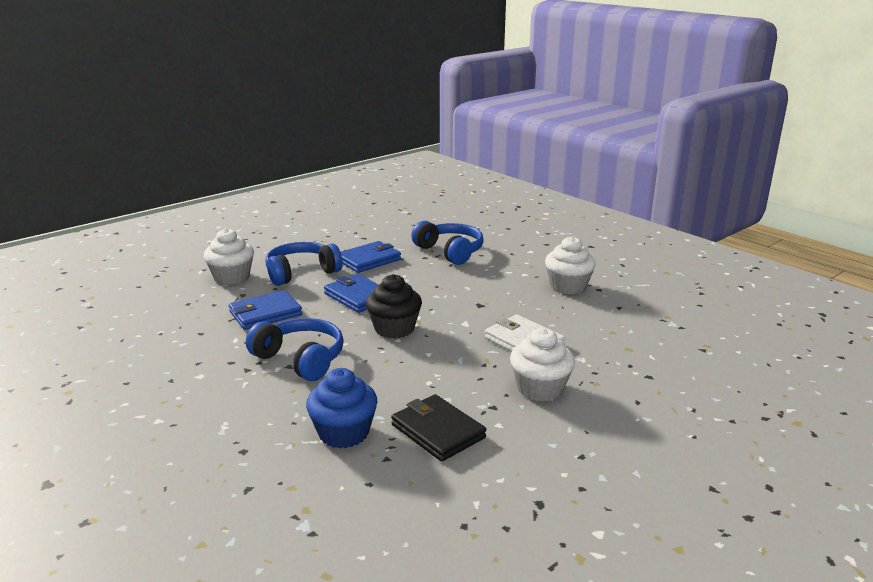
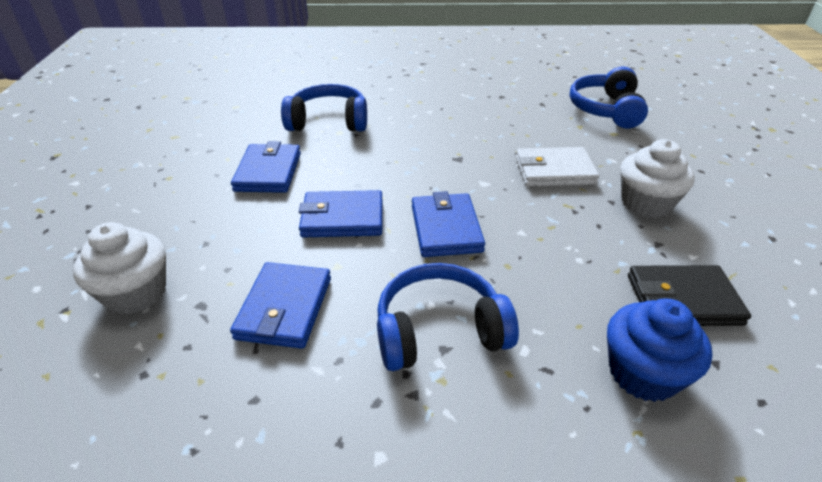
camera: 50 degrees left, 15 degrees up
(301, 273) = (221, 230): blue headphones -> blue headphones (606, 110)
(394, 328) = (446, 228): black cupcake -> blue wallet
(568, 286) = (480, 105): white cupcake -> none

